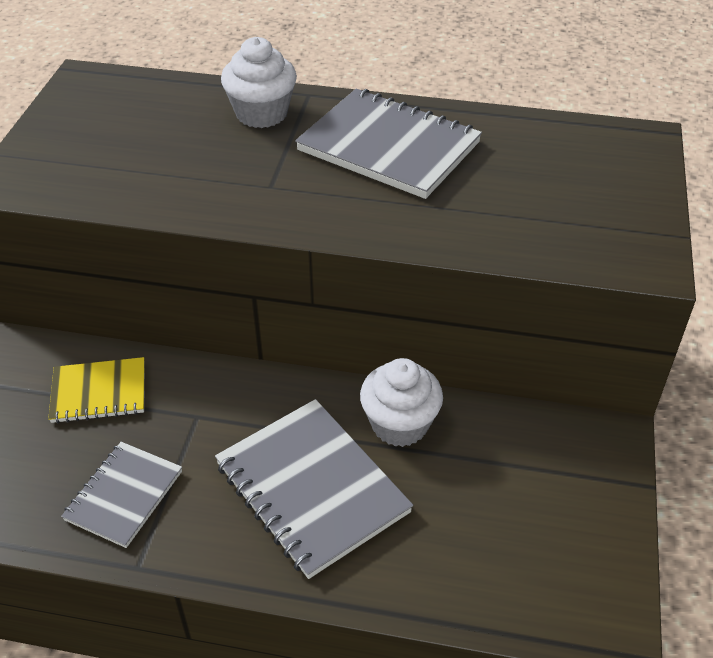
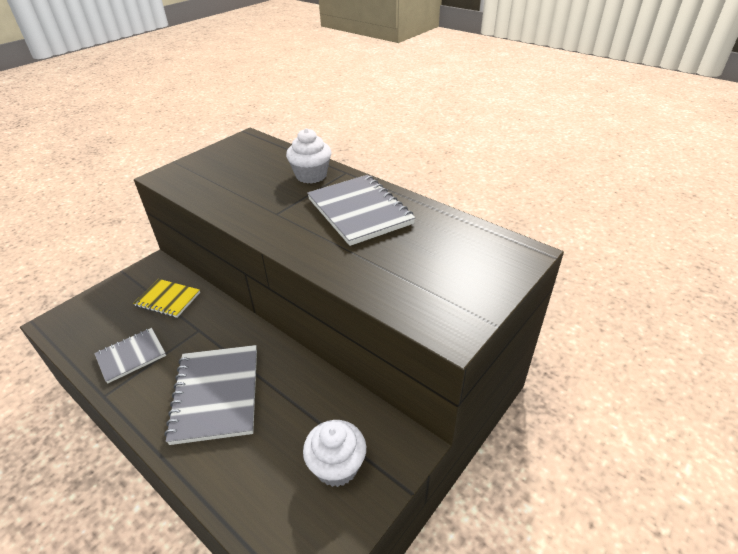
camera: 30 degrees right, 5 degrees down
(399, 424) = (292, 379): white cupcake -> white cupcake (337, 466)

